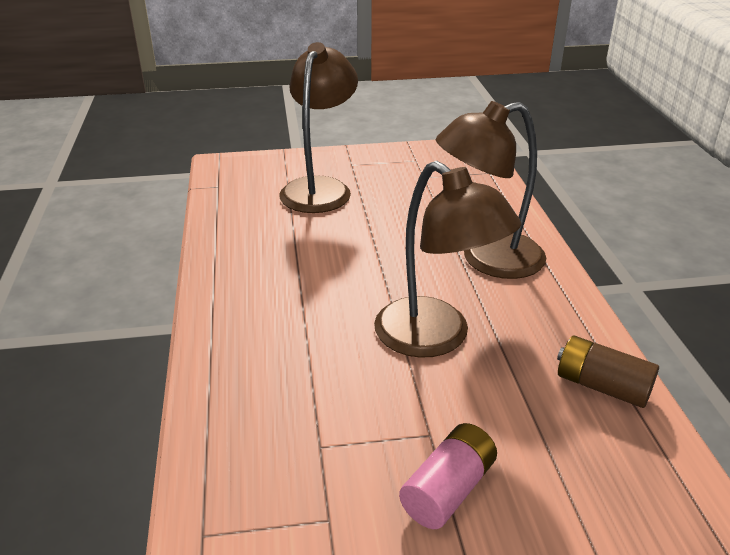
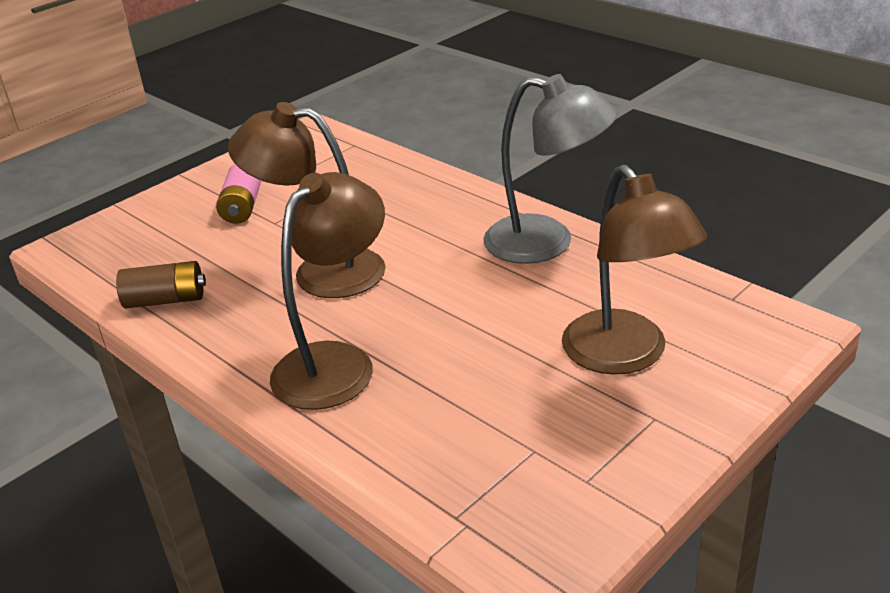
camera: 145 degrees right, 0 degrees up
(243, 268) = (546, 243): none -> grey lamp

